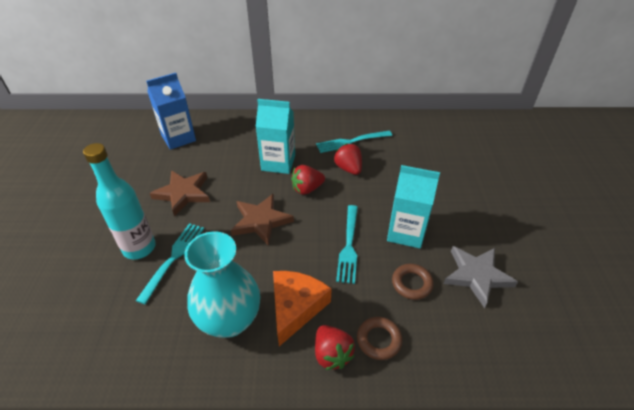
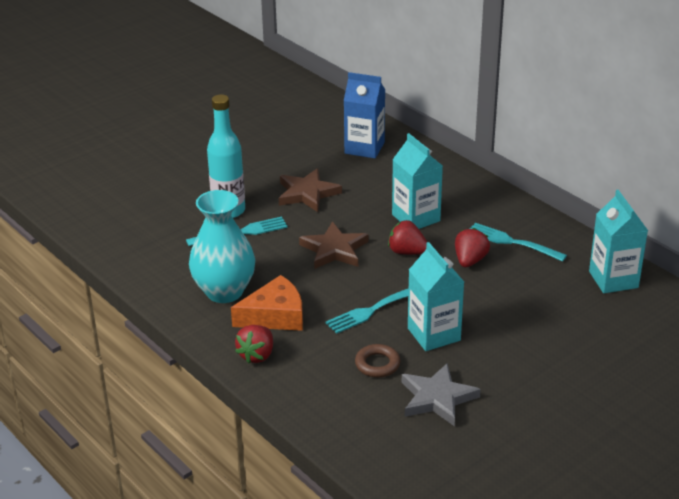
camera: 50 degrees right, 10 degrees down
(379, 340) = (298, 372): brown ring -> none
(427, 129) = (613, 279): none -> turquoise carton

